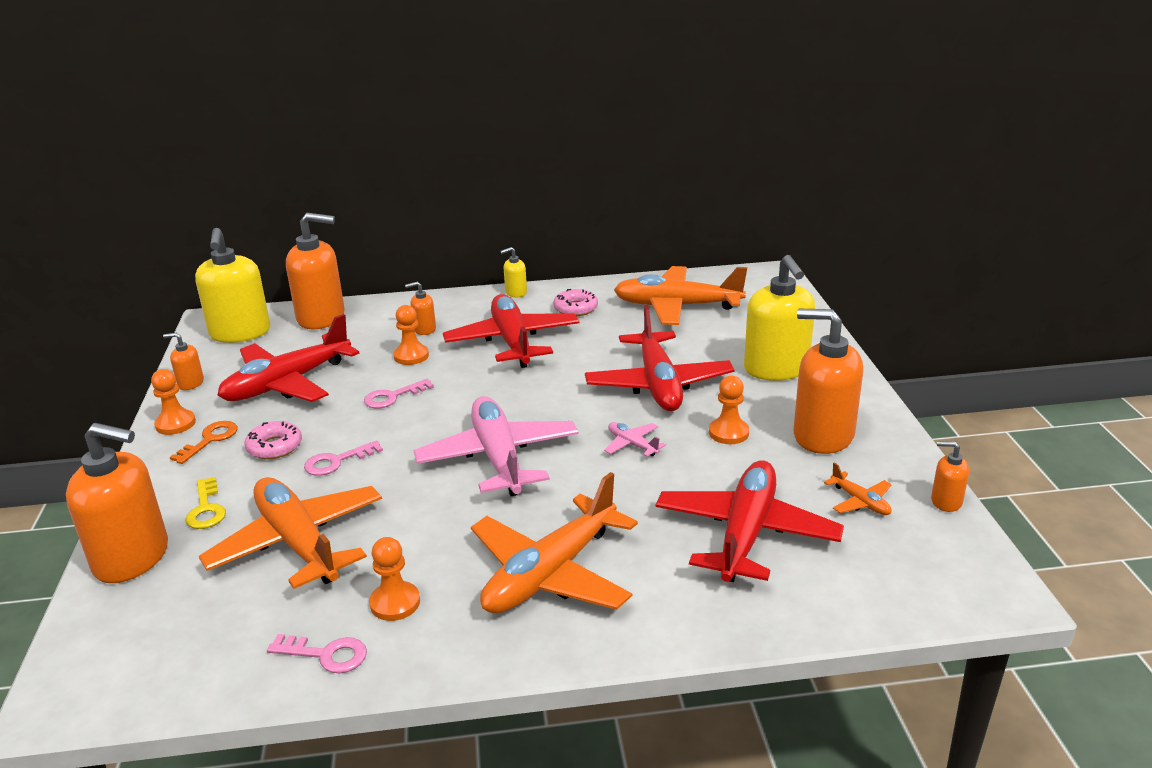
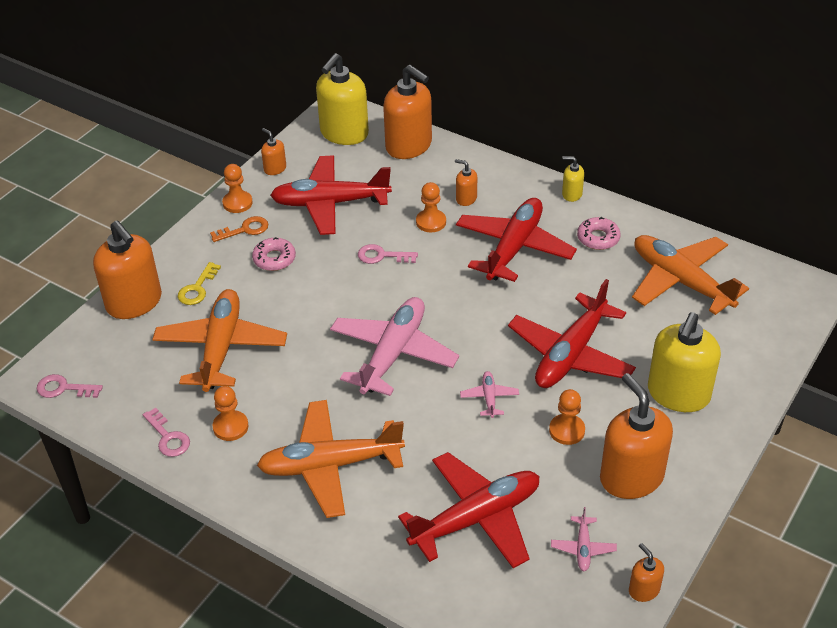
camera: 40 degrees right, 15 degrees up
(337, 461) = (297, 294): pink key -> pink key (64, 388)
(860, 502) = (583, 548): orange plane -> pink plane

